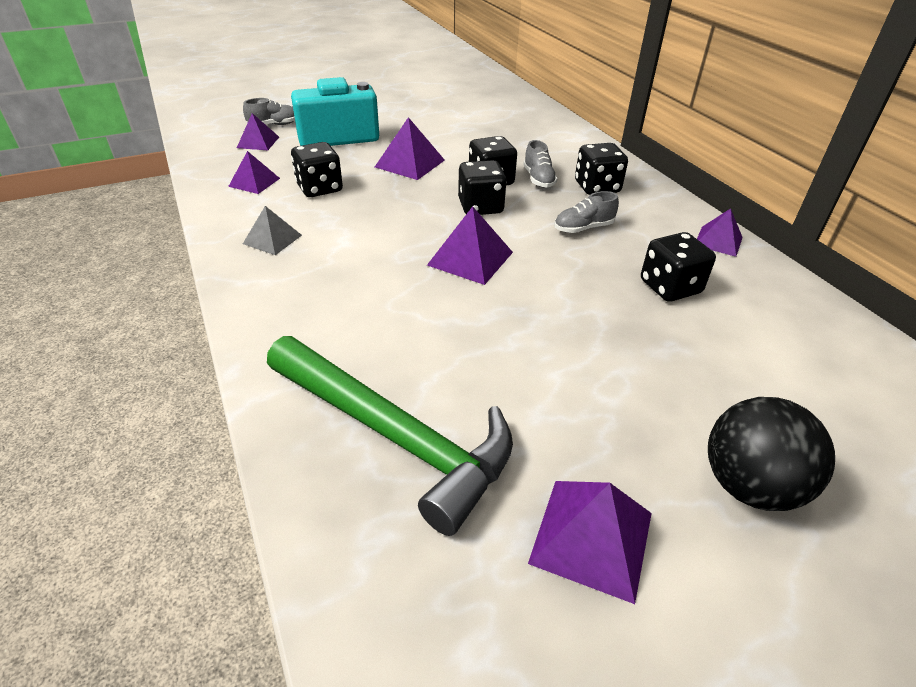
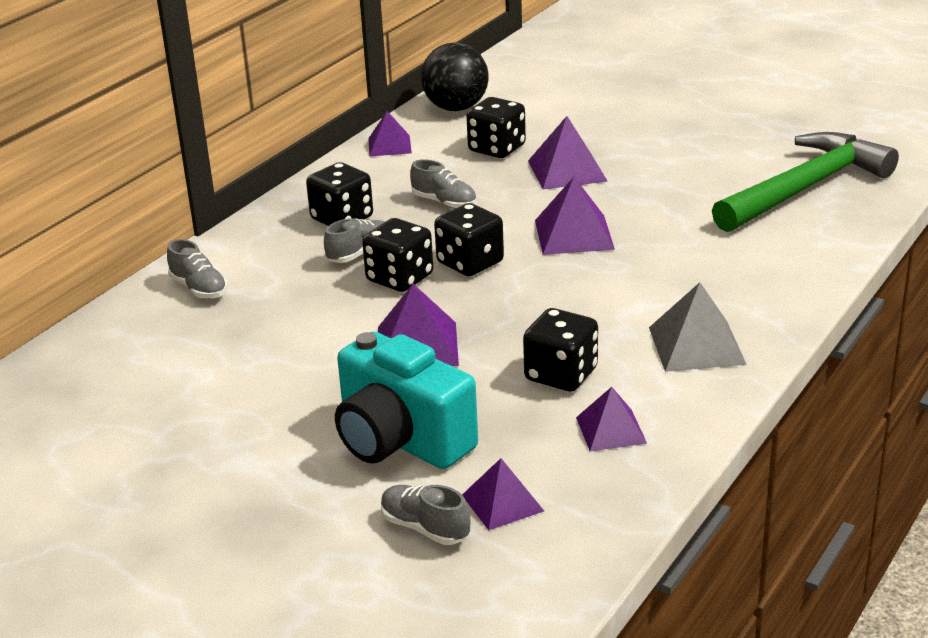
camera: 120 degrees left, 10 degrees down
(272, 239) = (696, 345): grey pyramid -> grey pyramid, size x1.51
(395, 435) = (805, 188): green hammer -> green hammer turned 45 degrees clockwise
(550, 131) = (199, 288): none -> grey shoe
(591, 537) = (773, 120): purple pyramid -> purple pyramid (567, 171)
(749, 485) = (672, 95): black ball -> black ball (456, 108)

